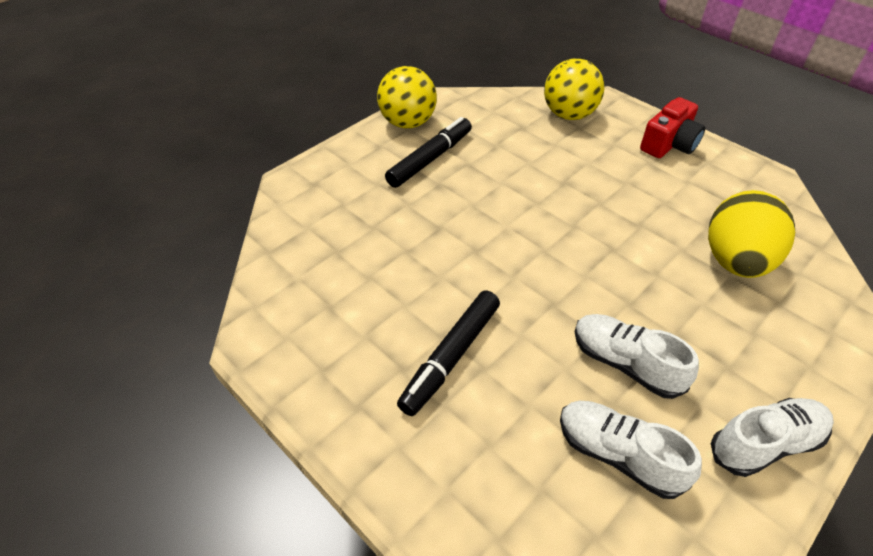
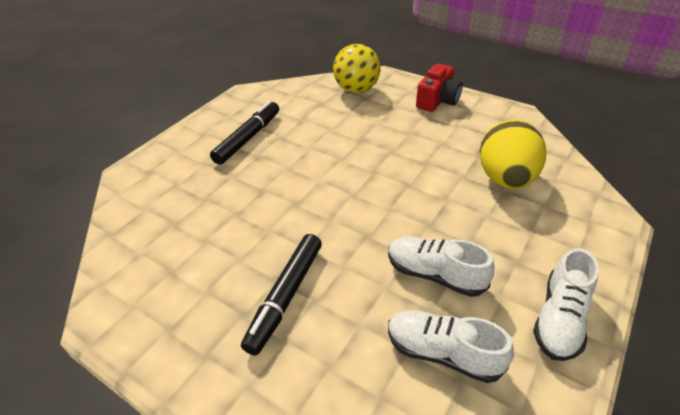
camera: 10 degrees left, 5 degrees down
(408, 123) = (226, 113): yellow ball -> none
(765, 443) = (559, 319): white shoe -> white shoe turned 150 degrees clockwise

